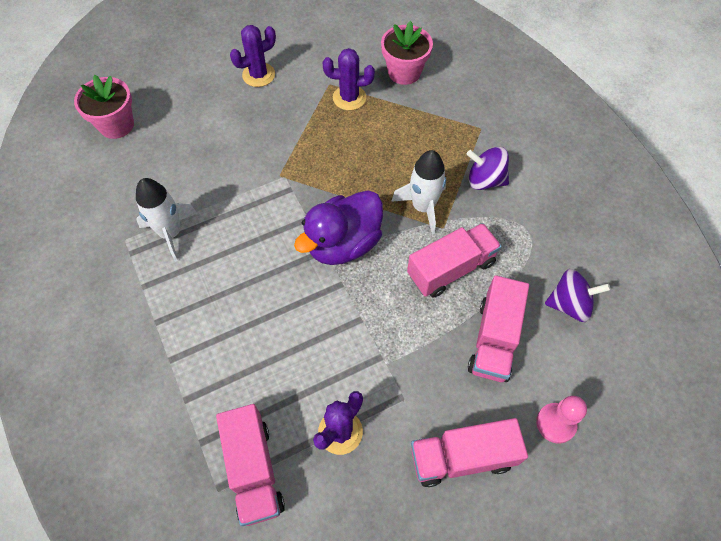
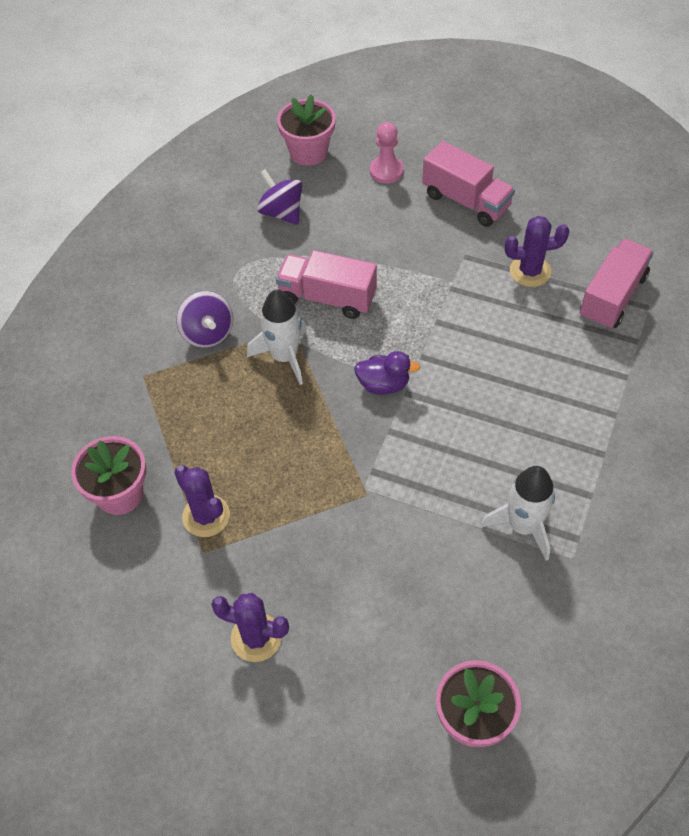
camera: 130 degrees left, 5 degrees down
(343, 244) = (383, 384): purple duck -> purple duck, size x0.55
(494, 339) = (360, 236): pink truck -> none
(632, 380) = (308, 152): none -> pink flower pot

